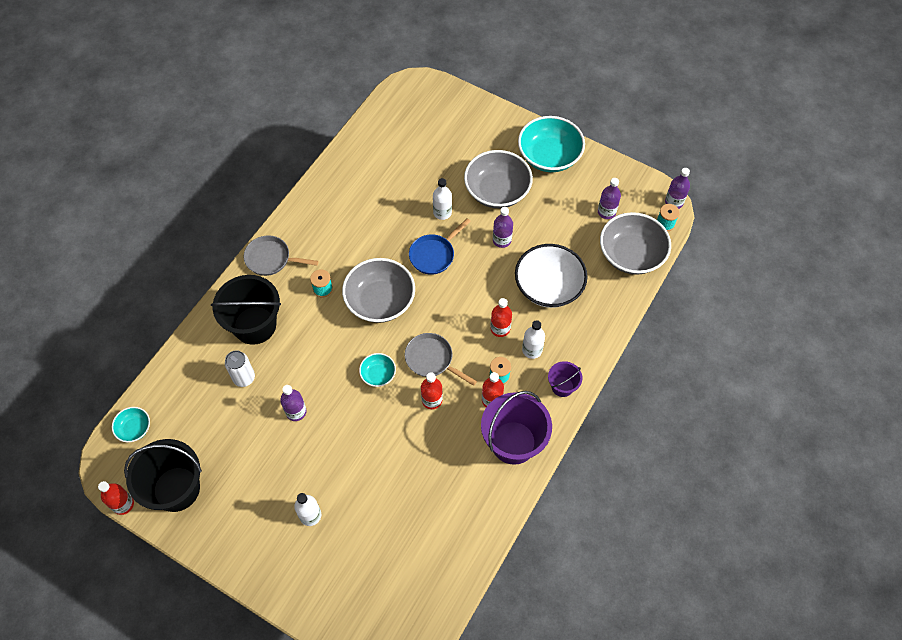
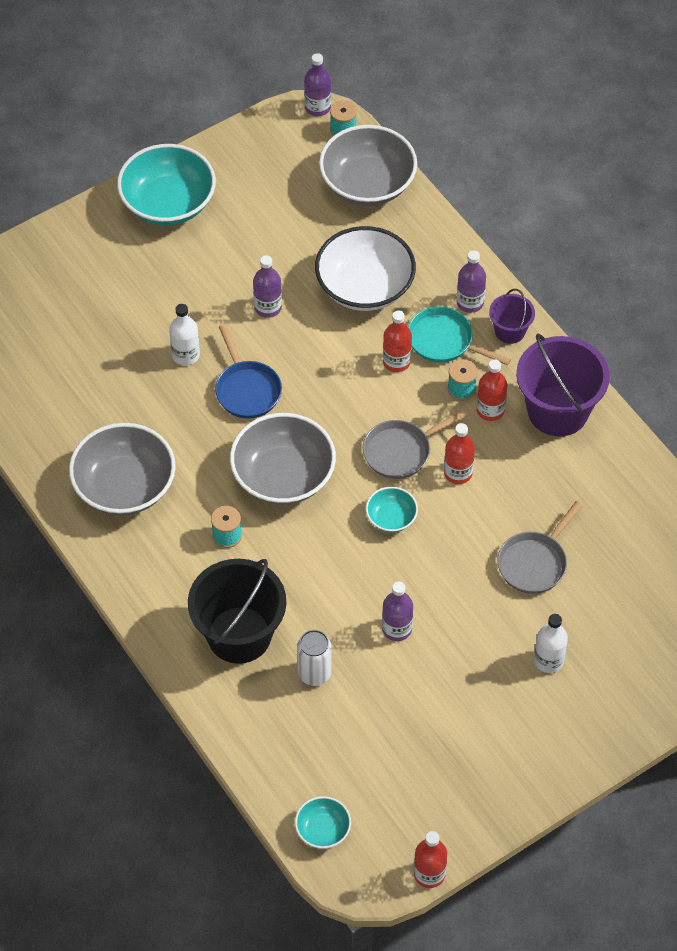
camera: 65 degrees left, 5 degrees down
(176, 489) = (438, 803): black bucket -> none
(271, 259) = (142, 581): grey pan -> grey pan (534, 563)
(497, 191) = (188, 281): grey bowl -> grey bowl (124, 486)
(532, 350) = (444, 341): white bottle -> turquoise pan
(606, 212) = (291, 181): purple bottle -> purple bottle (470, 302)

